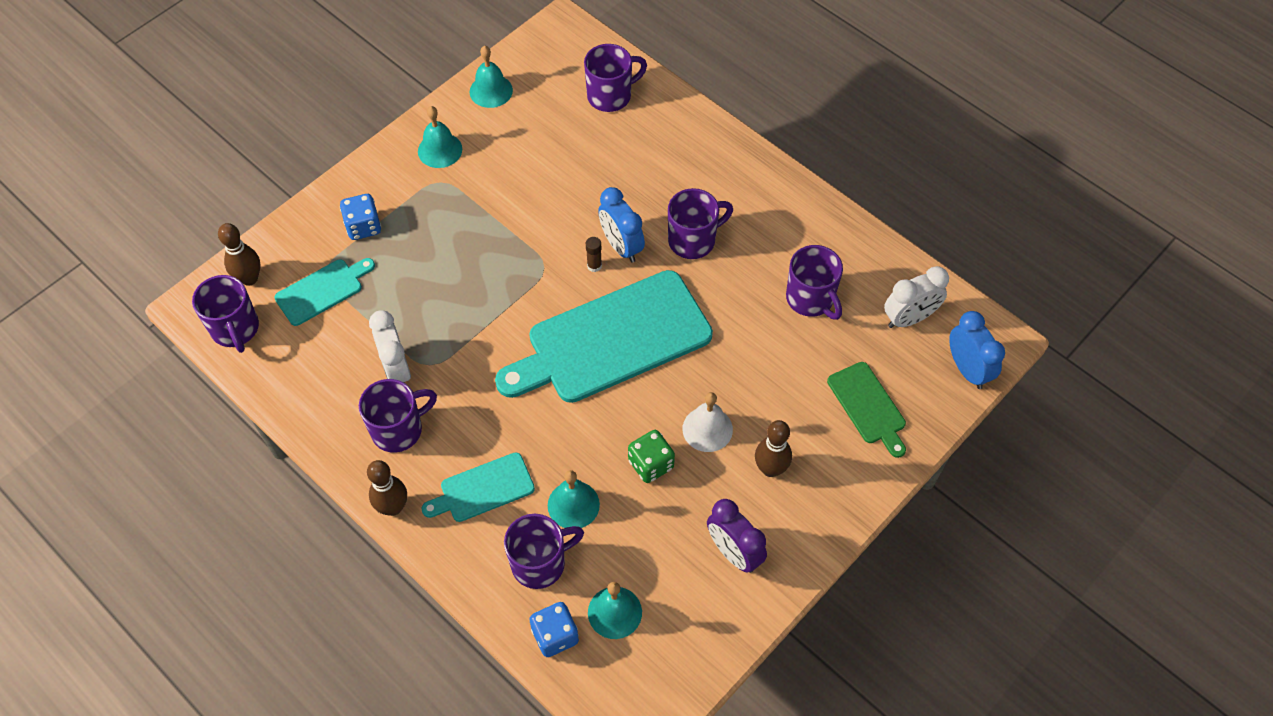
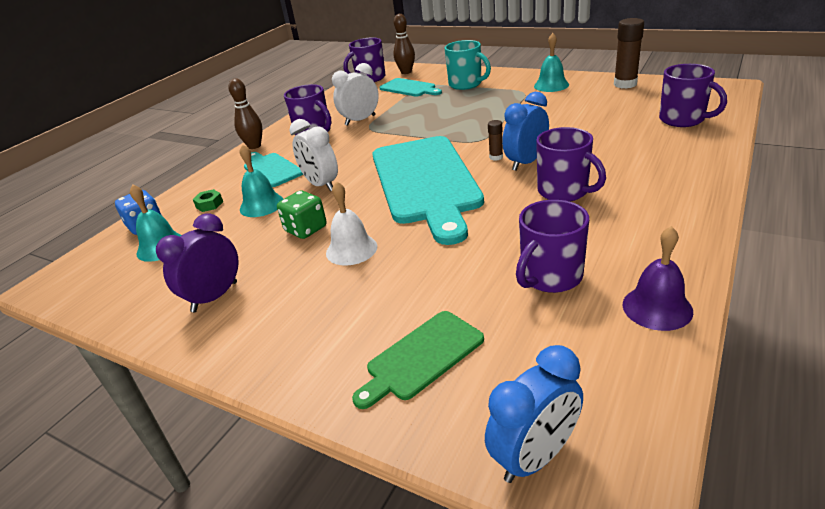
camera: 80 degrees right, 25 degrees down
(363, 227) = (466, 84): blue dice -> turquoise mug
(491, 91) = (625, 84): turquoise bell -> brown glue stick
(540, 563) = (209, 204): purple mug -> green nut
(612, 340) = (425, 182): turquoise cutting board -> turquoise cutting board turned 150 degrees counterclockwise
(770, 469) = (314, 298): brown bowling pin -> none
(868, 254) = (657, 307): none -> purple bell
(909, 318) = (583, 368): white clock -> white clock (321, 185)

